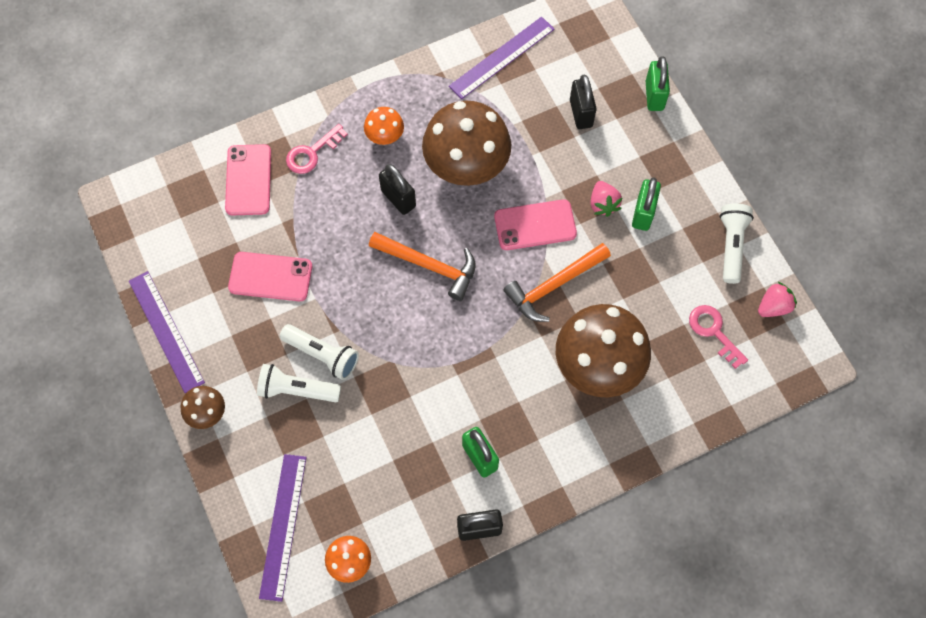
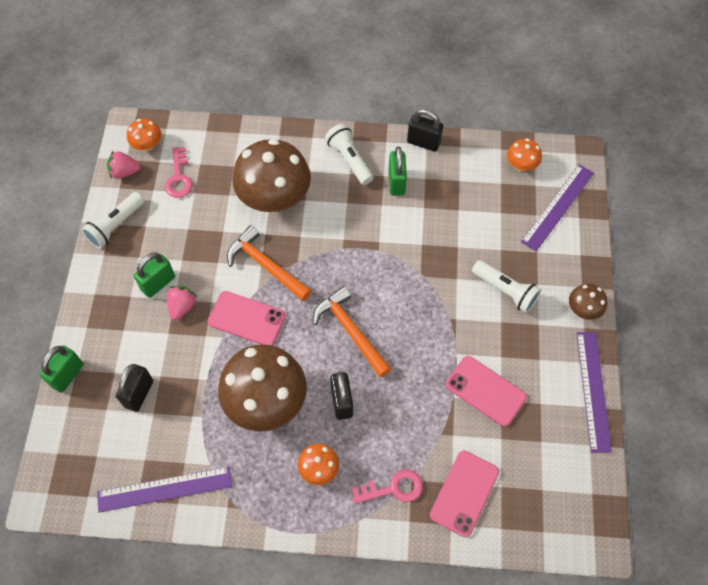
camera: 150 degrees left, 5 degrees down
(322, 355) = (473, 306): white flashlight -> white flashlight (349, 160)
(554, 286) = (266, 266): orange hammer -> orange hammer turned 135 degrees counterclockwise
(778, 351) = (147, 145): none -> orange mushroom

